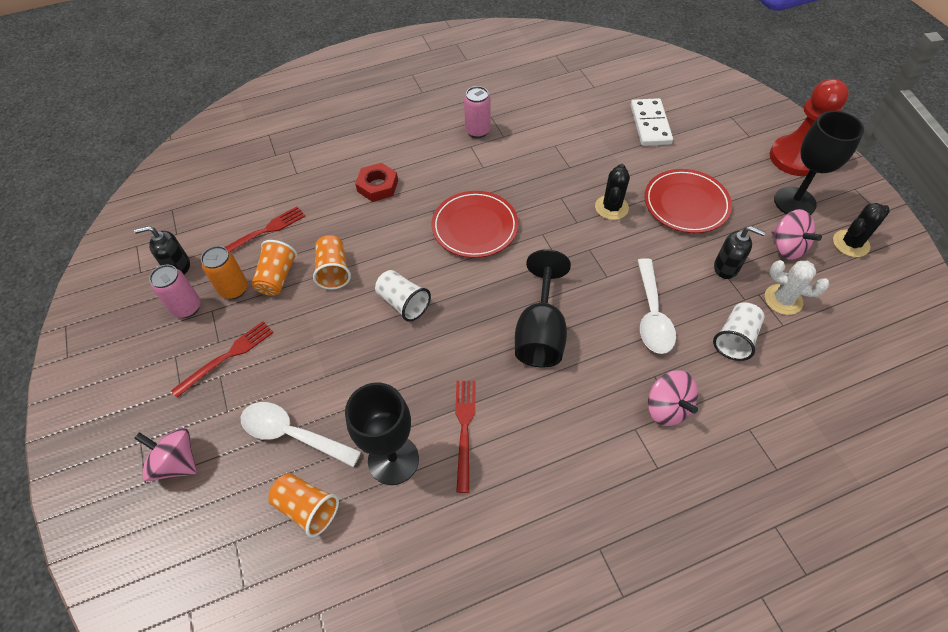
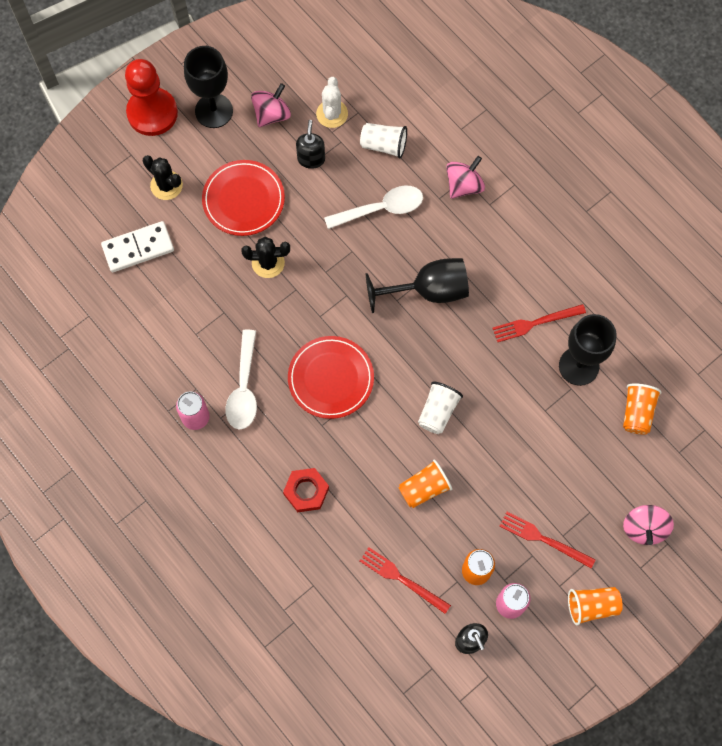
camera: 110 degrees left, 15 degrees up
(277, 277) = (449, 537): orange cup -> orange cup (591, 606)
(293, 434) = (588, 450): white spoon -> white spoon (244, 388)
(850, 243) = (252, 66): black cactus -> black cactus (166, 185)

